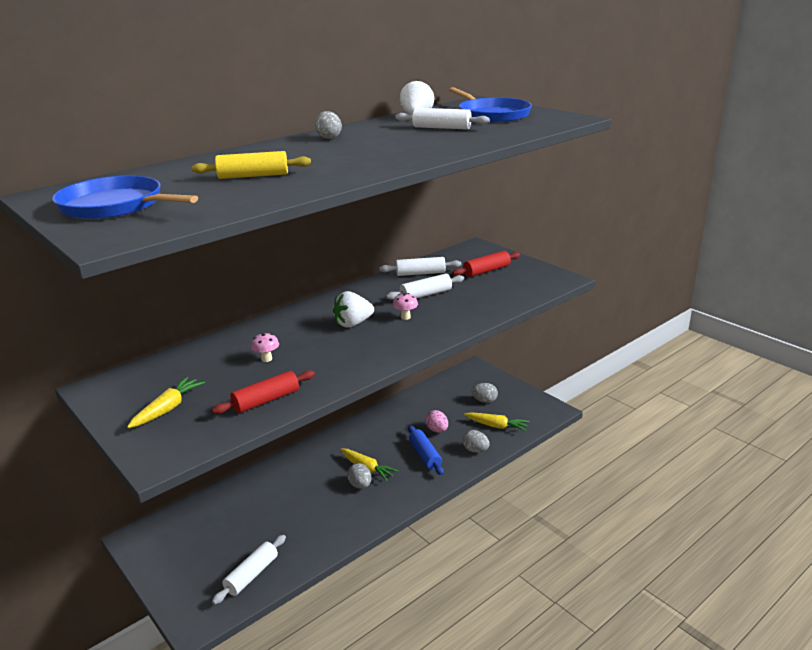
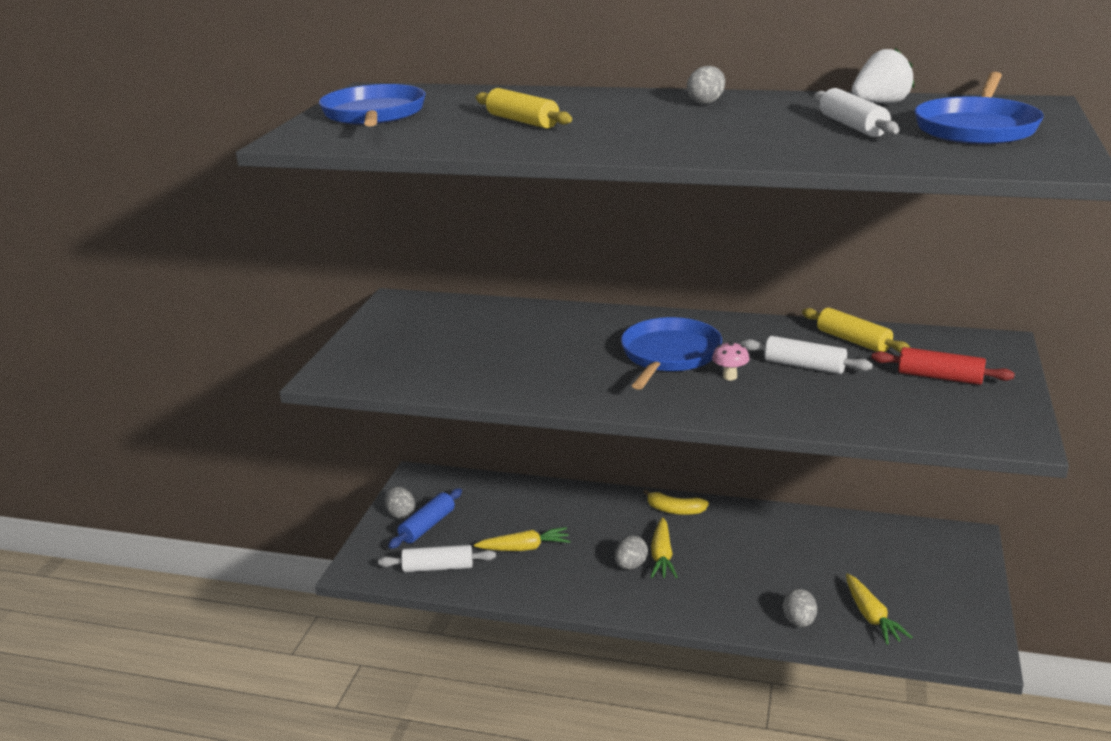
camera: 55 degrees right, 0 degrees up
(168, 408) = (402, 344): yellow carrot -> yellow carrot (525, 548)
(266, 359) = (537, 345): pink mushroom -> none
(266, 400) = (466, 379): red rolling pin -> none
(333, 442) = (675, 510): none -> yellow banana
(353, 324) = (669, 355): white strawberry -> blue pan
(420, 273) = (853, 341): white rolling pin -> yellow rolling pin
(425, 455) = (737, 586): blue rolling pin -> blue rolling pin (427, 526)
(437, 430) = (795, 571): pink egg -> none
(484, 401) = (909, 581): grey egg -> grey egg (401, 514)

